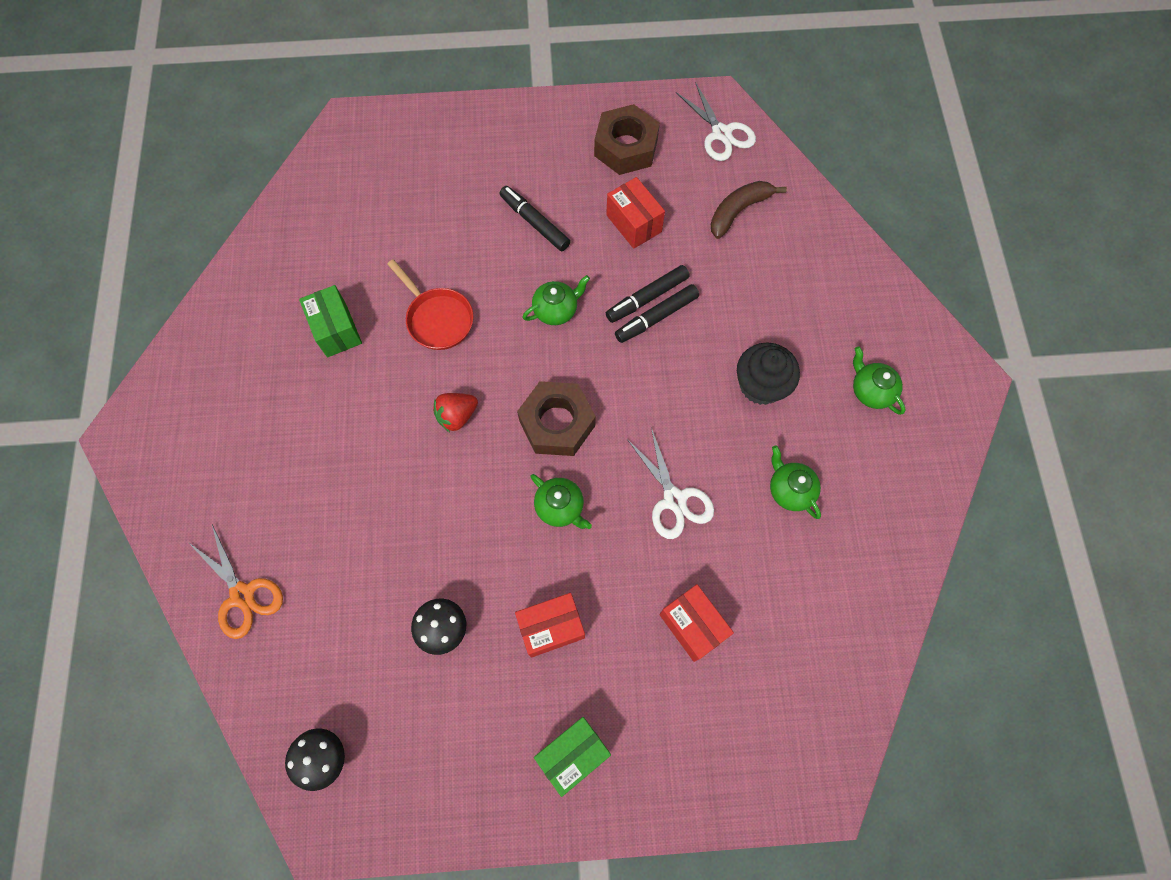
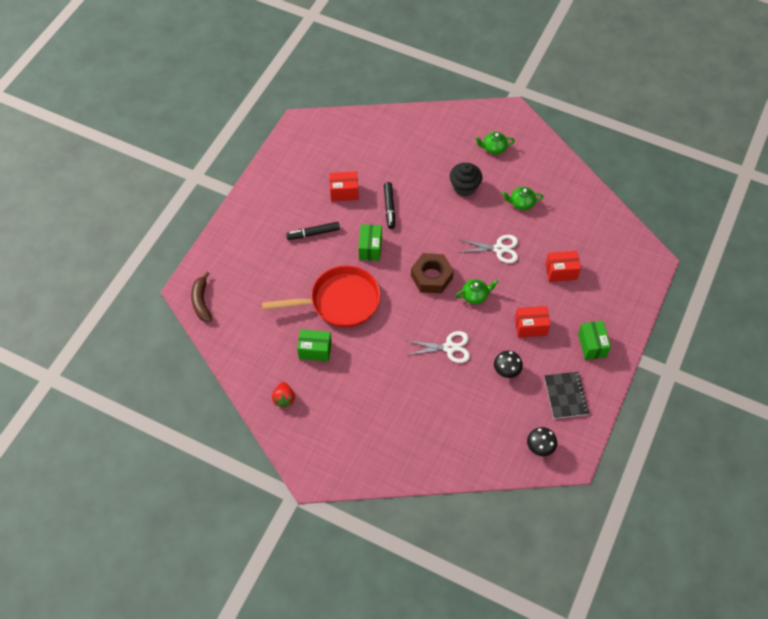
camera: 60 degrees left, 10 degrees down
(242, 595) = (438, 453): orange scissors -> none
(437, 319) = (340, 301): red pan -> red pan, size x1.75
(447, 755) = (565, 396): none -> black notebook
(457, 416) = (400, 317): red strawberry -> red strawberry (284, 398)
(551, 627) = (530, 327): red box -> red box turned 75 degrees clockwise
(556, 310) = (370, 248): green teapot -> green box
(626, 147) = (297, 173): brown nut -> none
(656, 317) = (402, 209): black marker -> none
(721, 133) = (319, 131): white scissors -> white scissors (449, 347)
(738, 211) = (368, 147): brown banana -> brown banana (201, 301)

